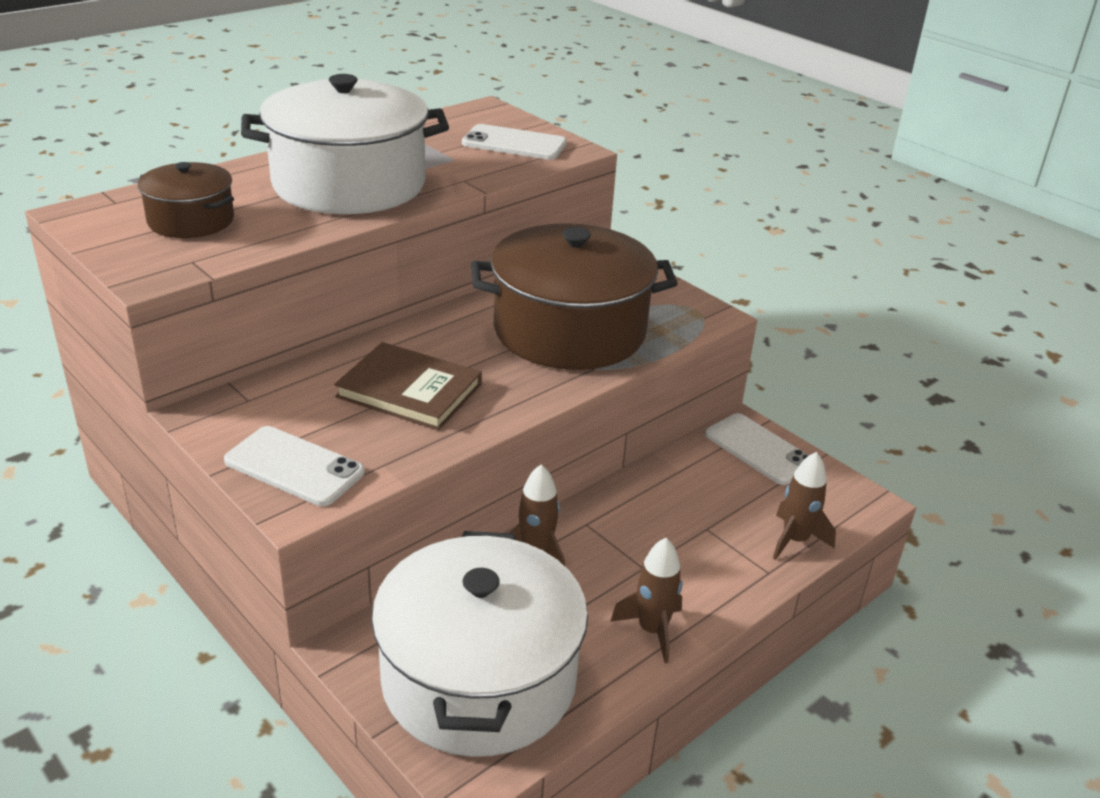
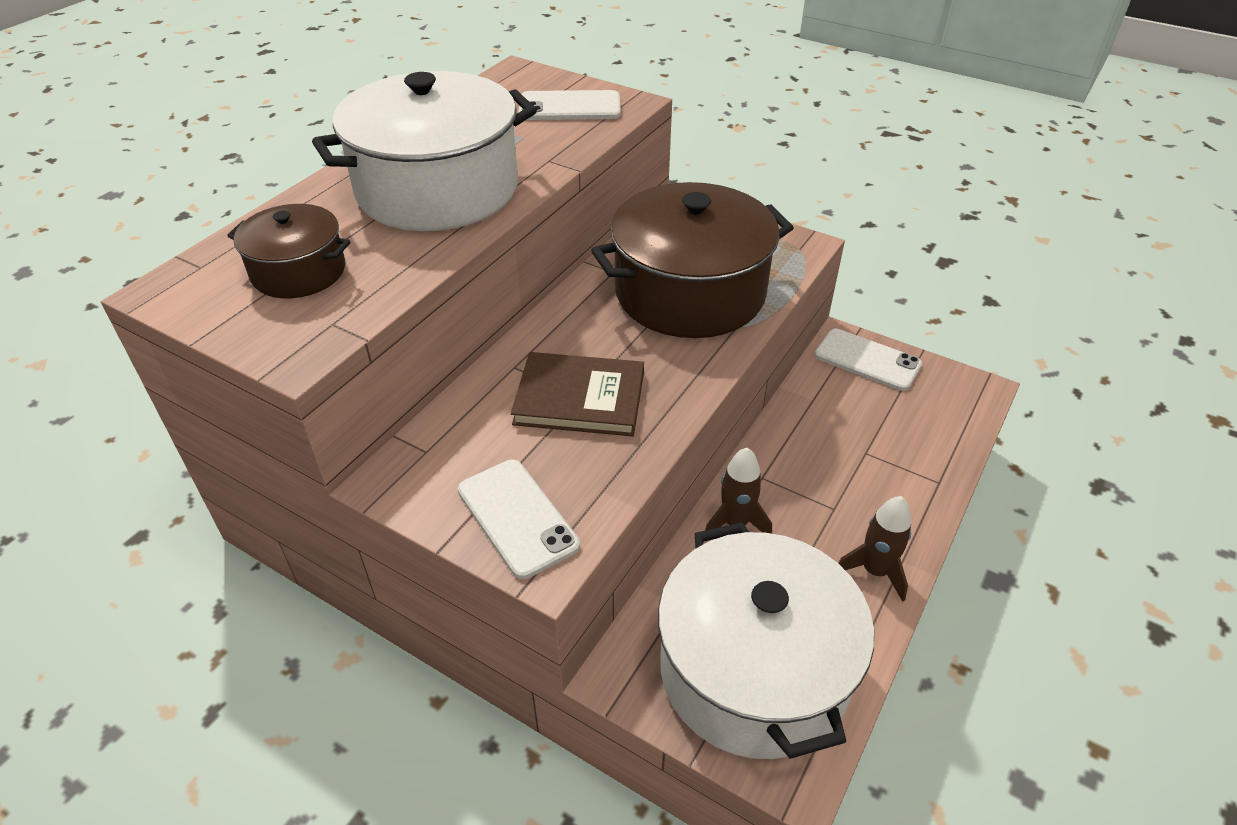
camera: 15 degrees left, 10 degrees up
(294, 466) = (517, 517): white phone -> white phone turned 45 degrees clockwise
(795, 540) = (943, 443): brown rocket -> none

